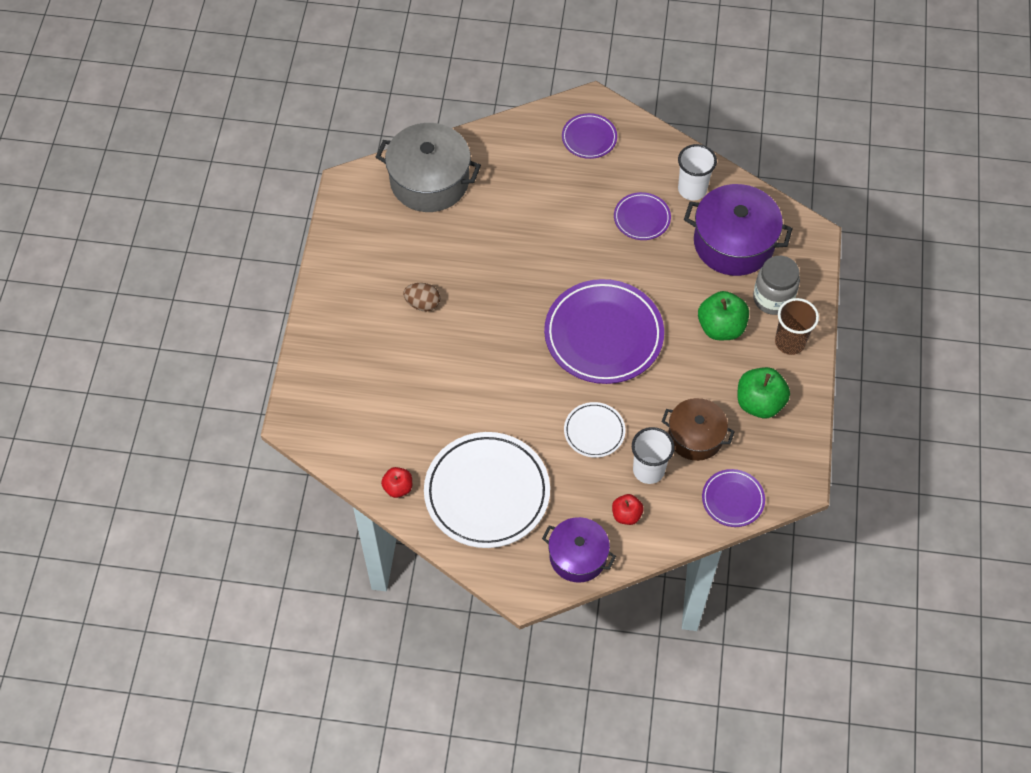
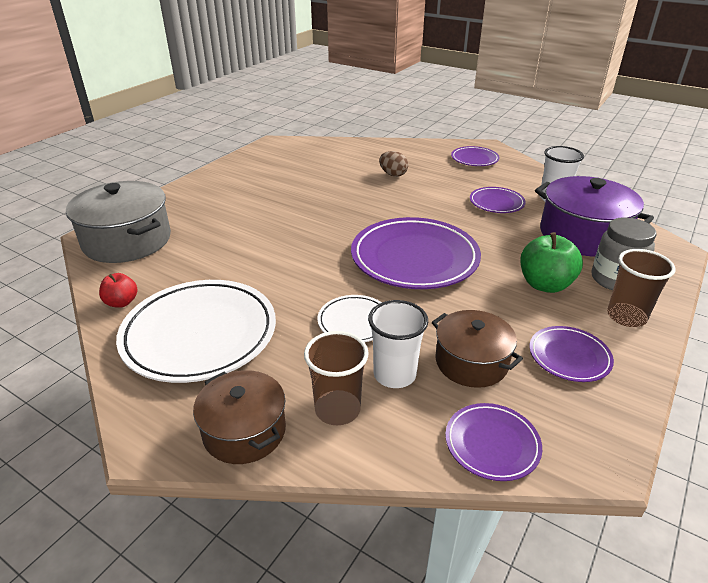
camera: 25 degrees right, 25 degrees down
(422, 304) = (269, 202): brown egg -> brown egg (393, 174)
(429, 181) = (333, 152): grey pot -> grey pot (127, 240)
(578, 556) = (244, 431): purple pot -> brown pot
(626, 515) = (337, 409): red apple -> brown cup
(759, 403) = (569, 356): green apple -> purple plate

